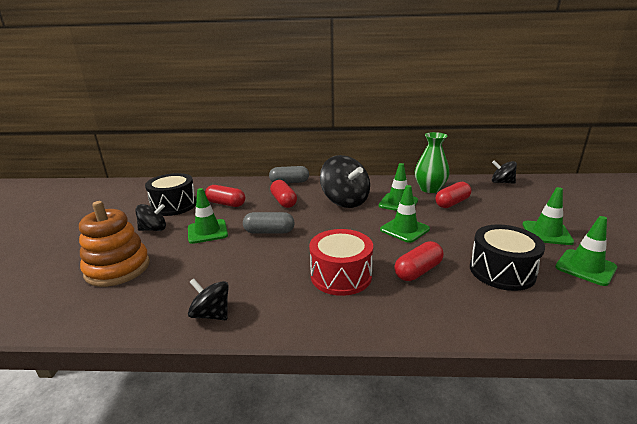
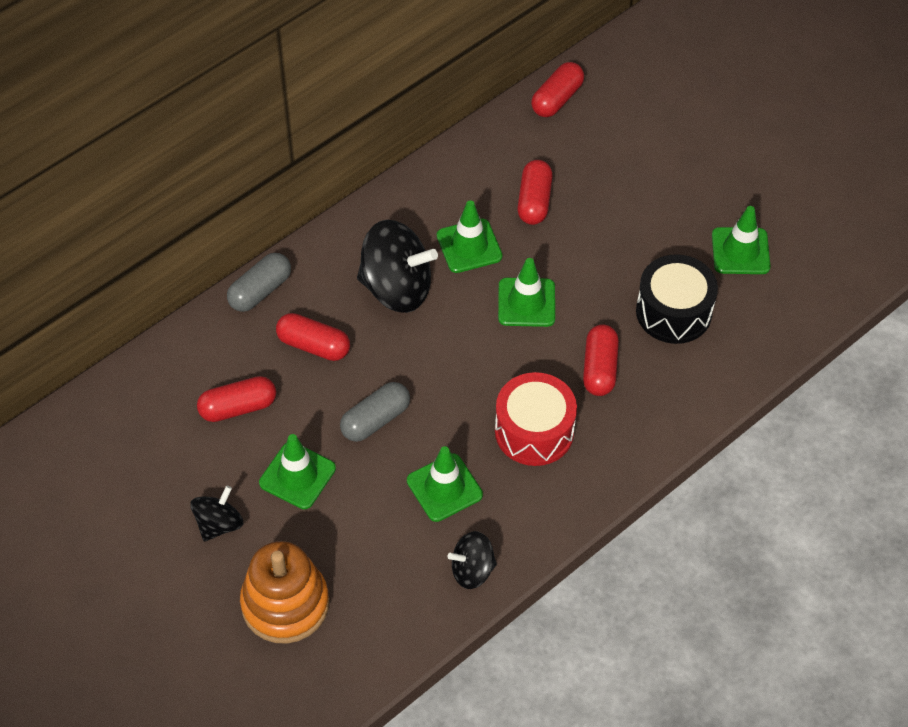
camera: 45 degrees left, 30 degrees up
(174, 205) = (166, 464): black drum -> none
(429, 189) = (479, 180): green vase -> none
(502, 182) = (557, 99): black spinning top -> red capsule
(546, 233) = (676, 205): green traffic cone -> green traffic cone (444, 488)

